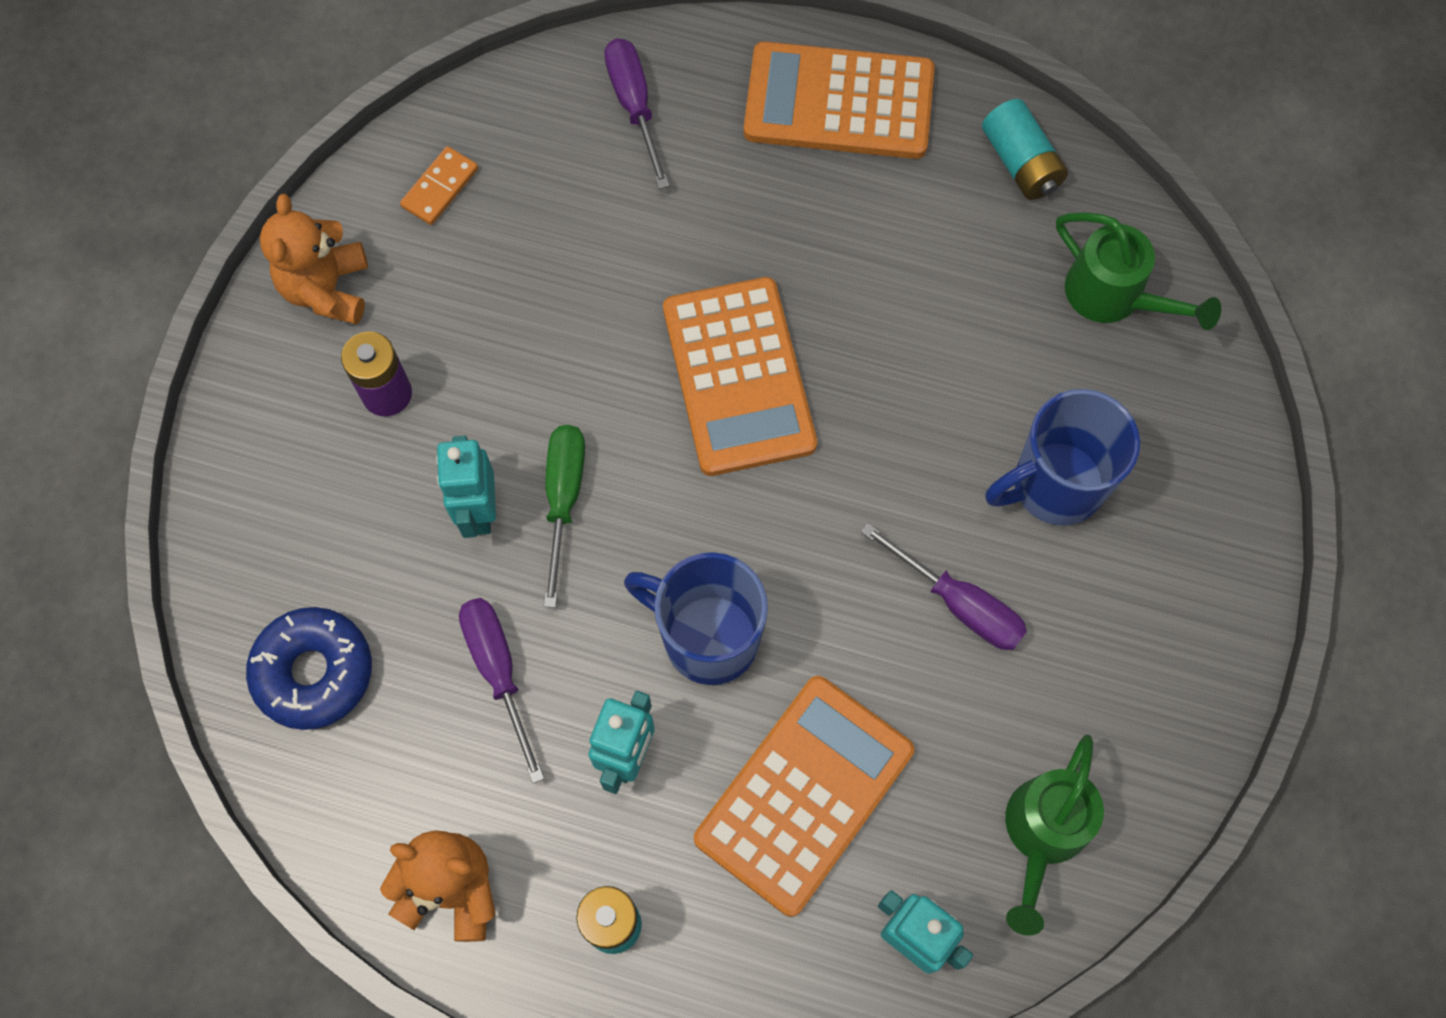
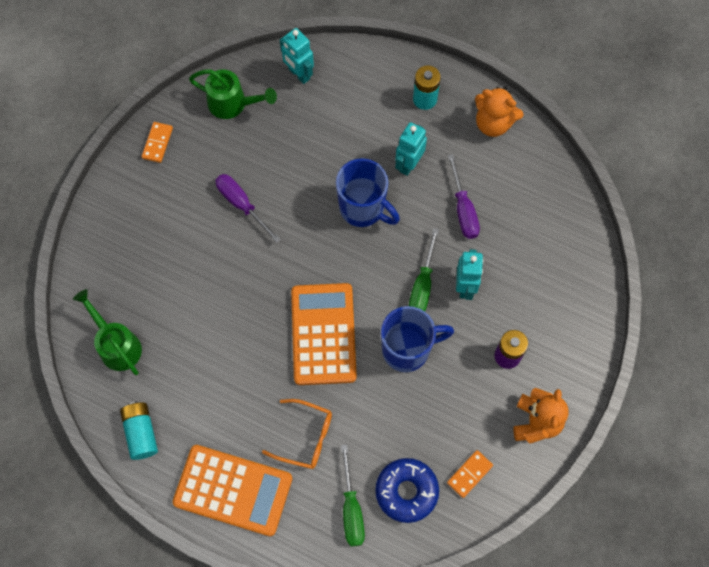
camera: 170 degrees left, 0 degrees up
(314, 672) = (550, 223): blue donut -> blue donut (406, 491)
(634, 106) = (351, 509): purple screwdriver -> green screwdriver
(734, 200) = (305, 437): none -> orange glasses
(804, 794) = (332, 136): orange calculator -> none
(1042, 834) = (232, 104): green watering can -> green watering can turned 75 degrees clockwise
(1054, 486) = (179, 252): blue mug -> blue mug (407, 349)
(1174, 710) = (157, 143): none -> orange domino

